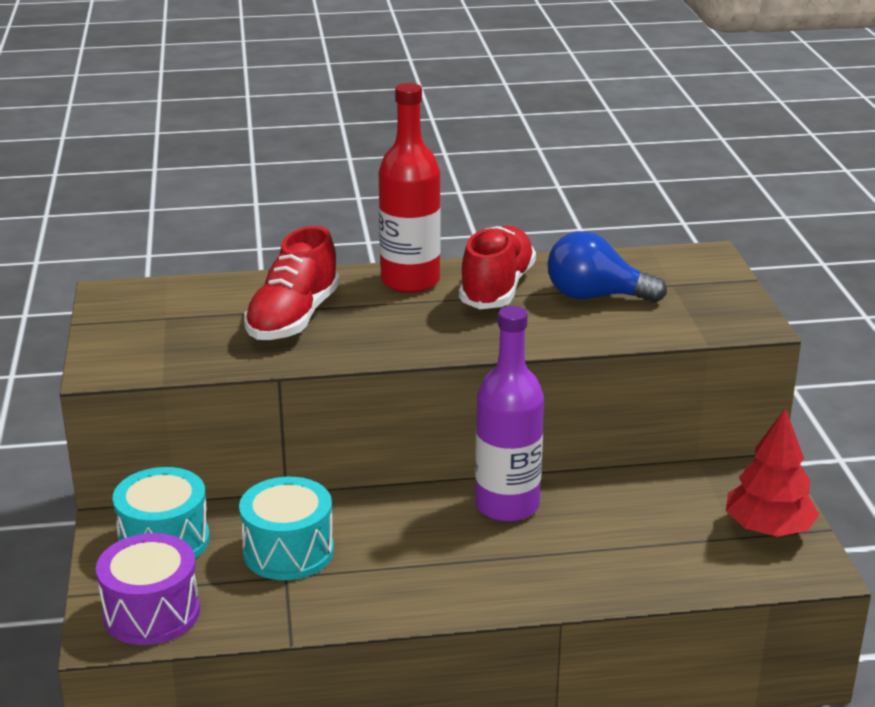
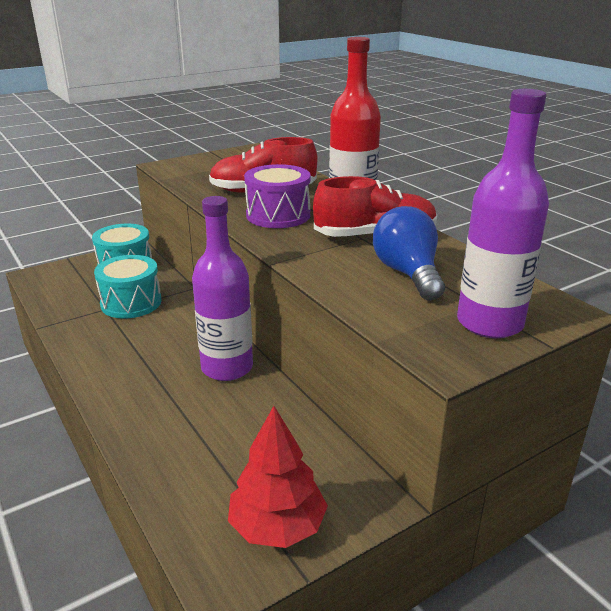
camera: 65 degrees right, 0 degrees up
(151, 612) = (57, 281): purple drum -> purple drum (278, 215)
(708, 290) = (489, 323): none -> purple bottle

